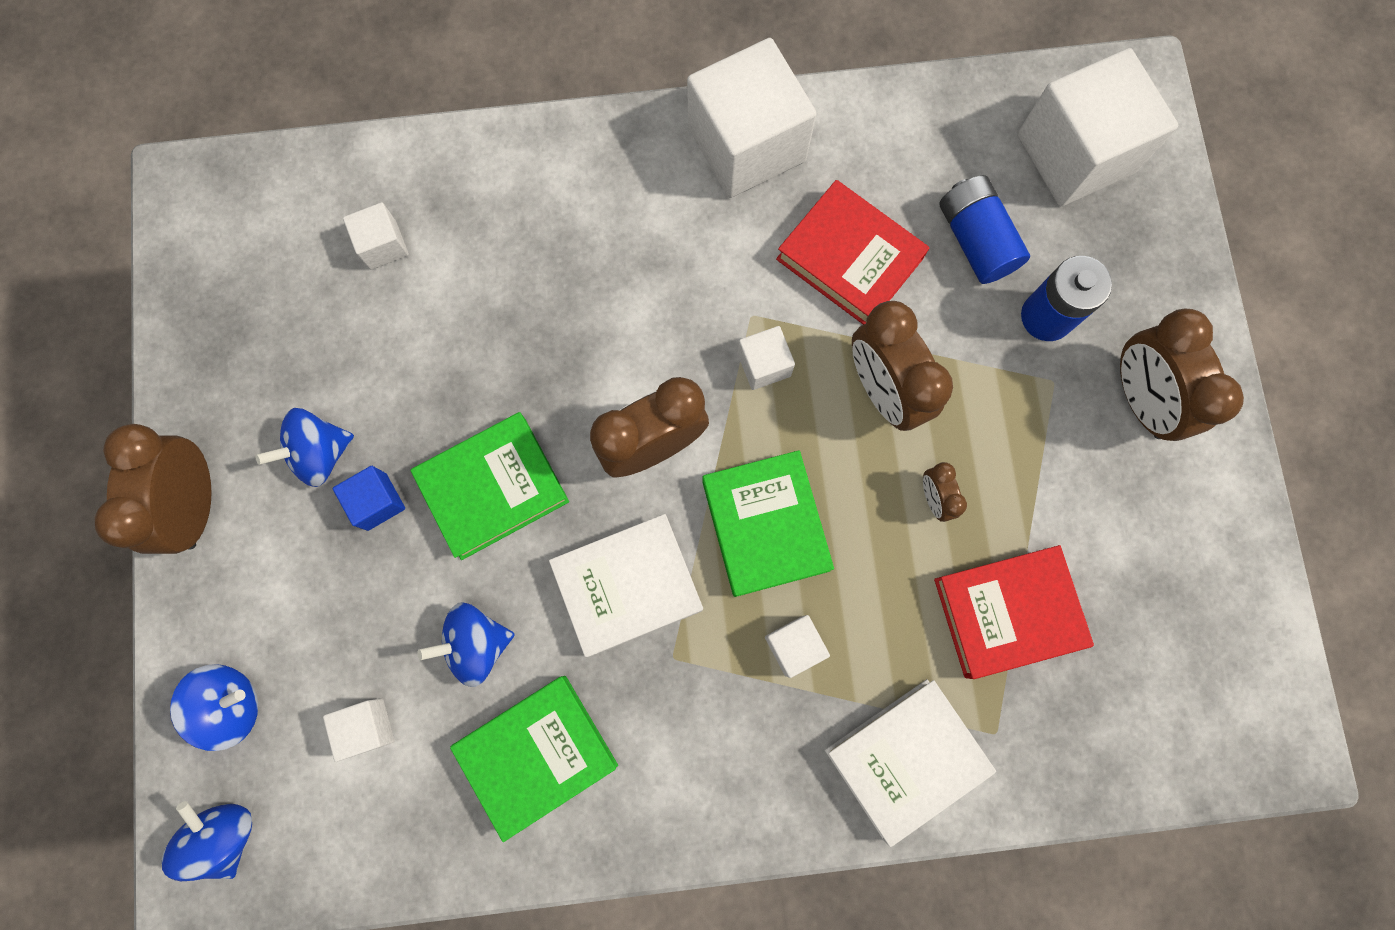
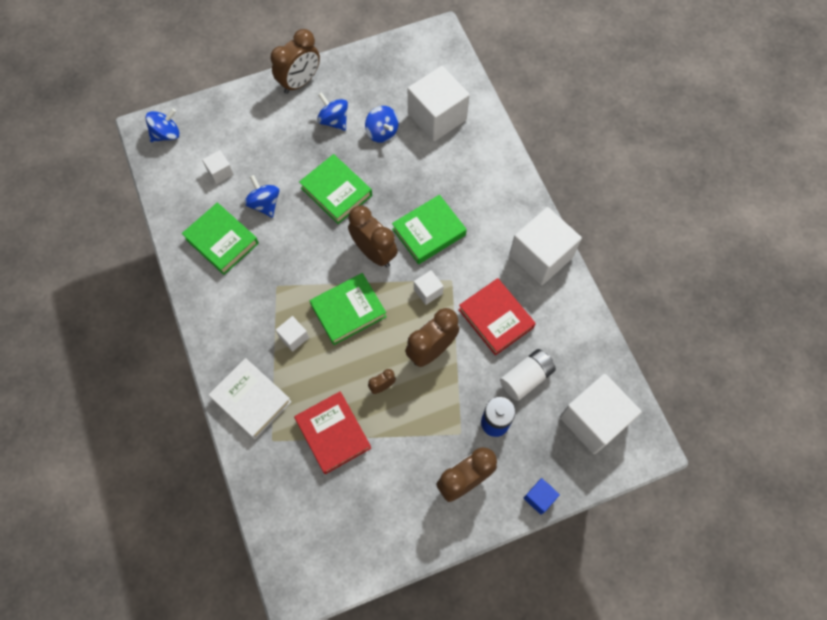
camera: 75 degrees right, 10 degrees down
(196, 504) = (300, 82): brown clock -> brown clock turned 150 degrees clockwise
(231, 705) = (219, 120): blue spinning top -> blue spinning top (382, 132)
(377, 502) = (318, 148): blue cube -> blue cube (539, 498)
(383, 245) = (437, 117): white cube -> white cube, size x2.20
(628, 586) = (305, 258): white book -> none
(639, 330) = (429, 232): none -> green book
(850, 258) = (496, 318): red book -> red book turned 60 degrees counterclockwise
(975, 240) = (526, 378): blue battery -> white battery

